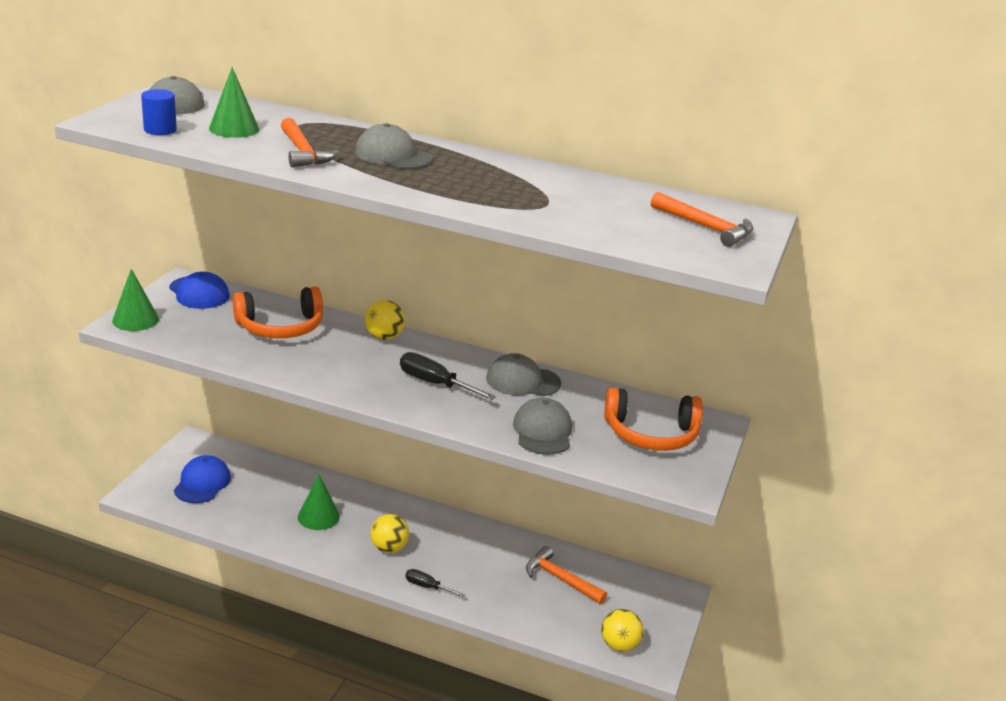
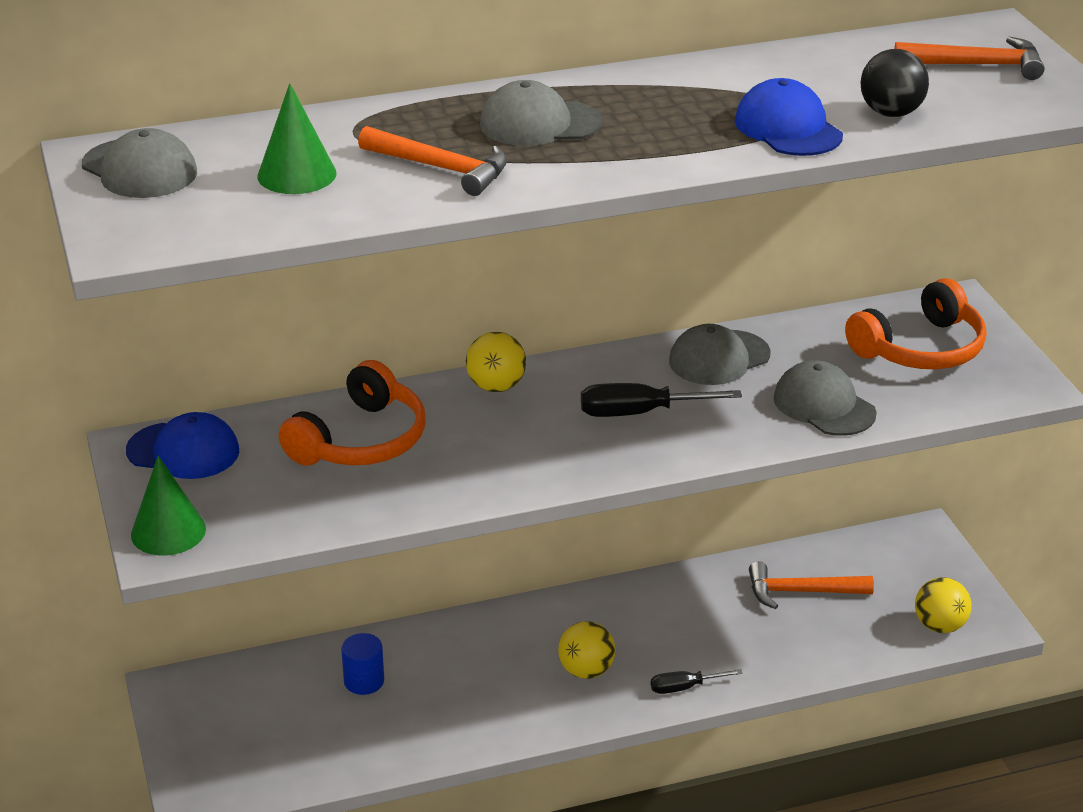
camera: 35 degrees left, 5 degrees up
(160, 130) = (218, 221): blue cylinder -> blue cylinder (364, 681)
(202, 483) = (260, 732): blue cap -> blue cap (788, 128)
(318, 516) = (458, 684): green cone -> none
(597, 225) = (891, 113): none -> black ball

